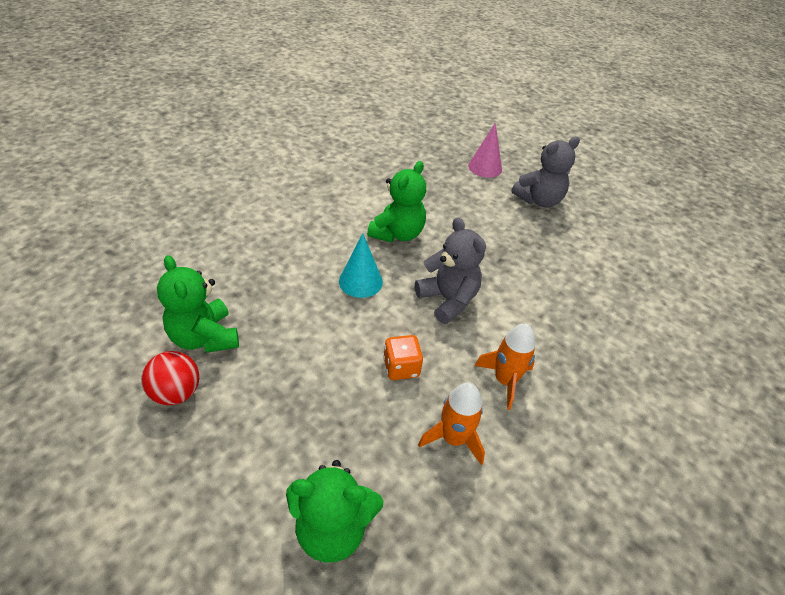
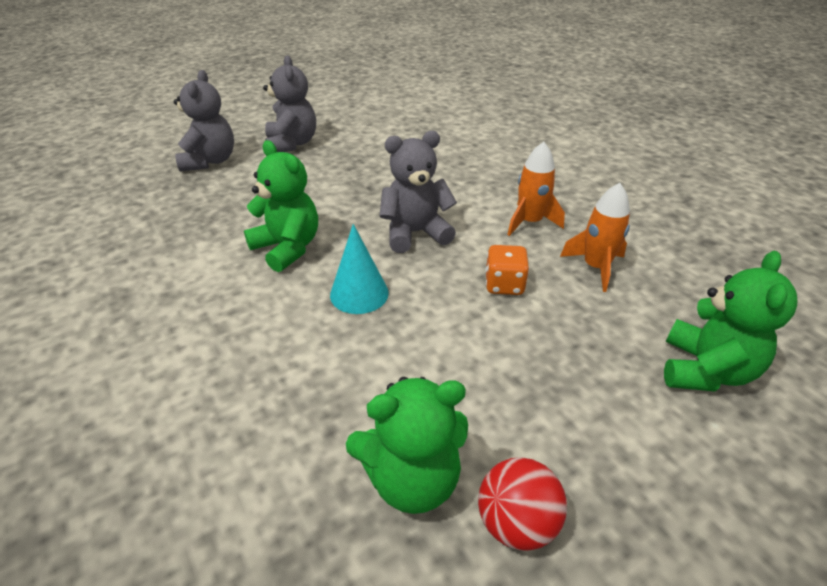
camera: 70 degrees left, 5 degrees down
(485, 167) = (210, 161): pink cone -> grey teddy bear

